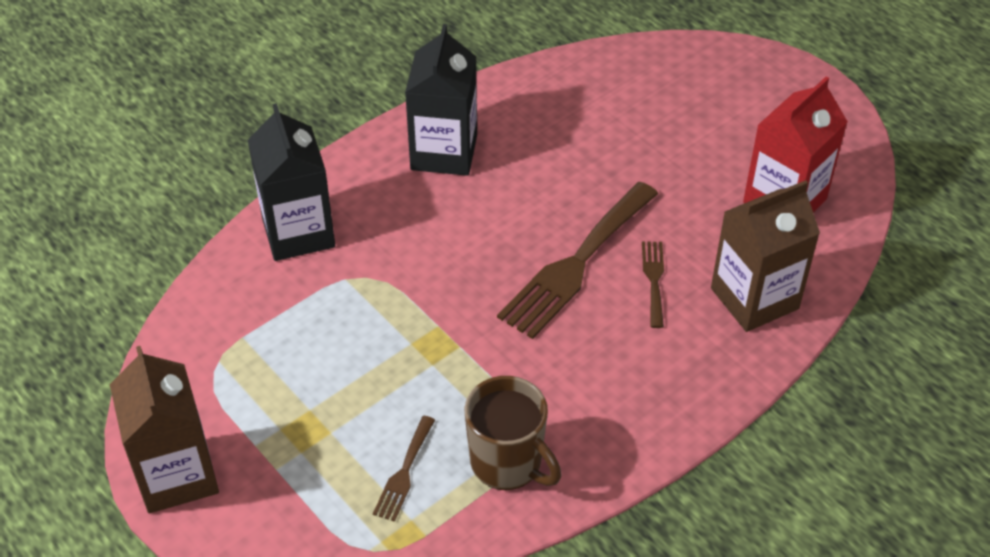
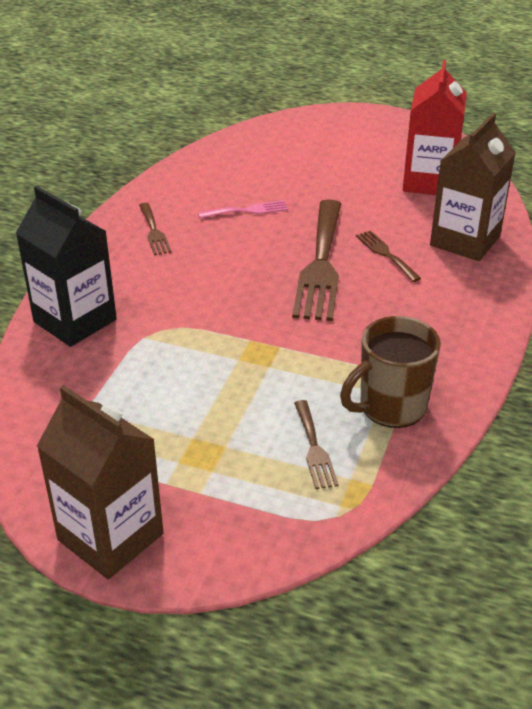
camera: 30 degrees left, 10 degrees down
(444, 152) = (154, 231): black carton -> brown fork
(508, 463) = (390, 407): brown mug -> brown mug turned 135 degrees clockwise
(556, 162) = (247, 210): none -> pink fork

